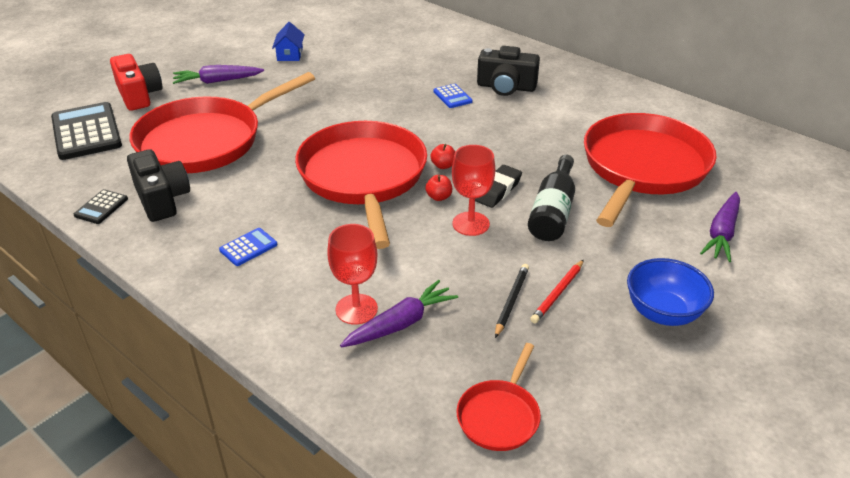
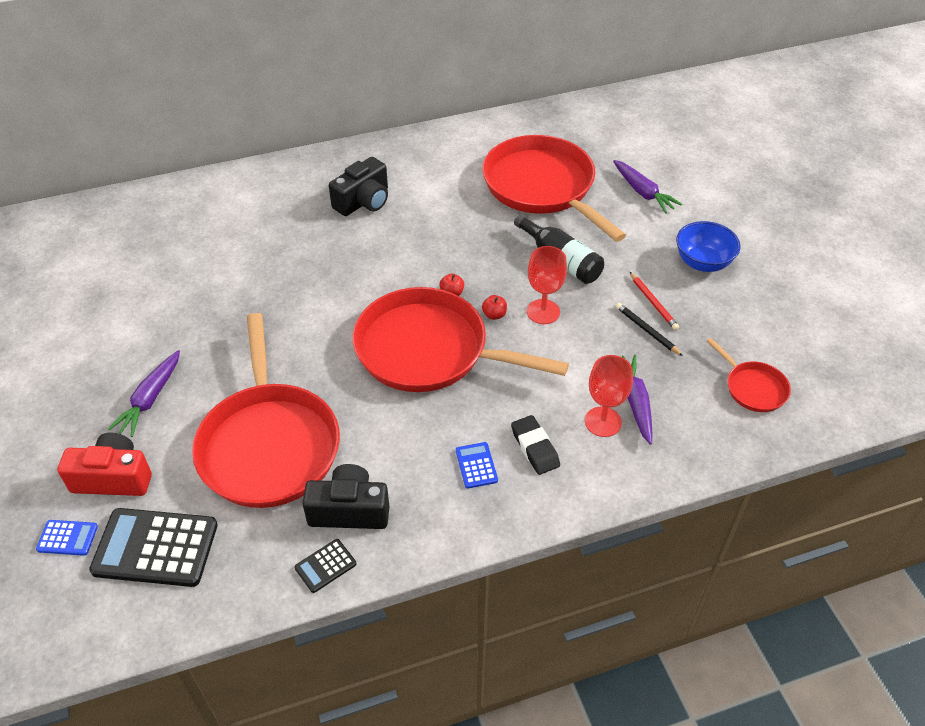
camera: 60 degrees left, 10 degrees up
(101, 207) = (325, 566): black calculator -> black calculator turned 90 degrees clockwise
(290, 54) = (150, 321): blue house -> none
(452, 96) = (348, 240): blue calculator -> blue calculator (67, 538)
(497, 190) = (511, 277): black eraser -> black eraser (535, 448)

